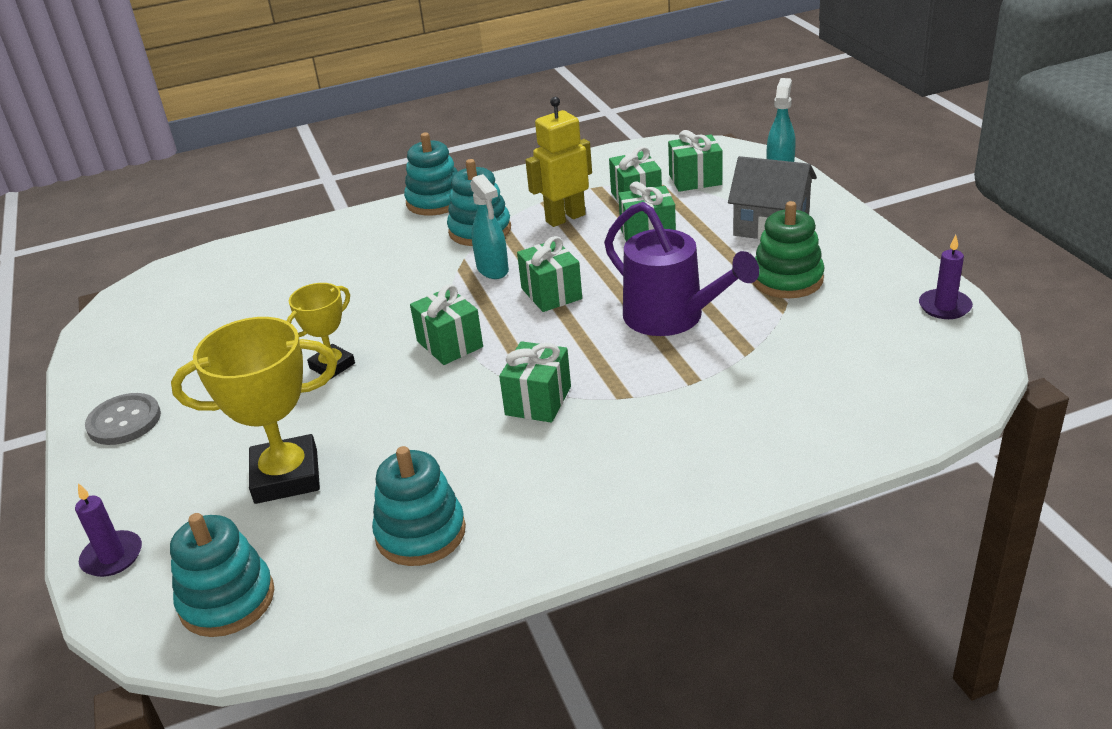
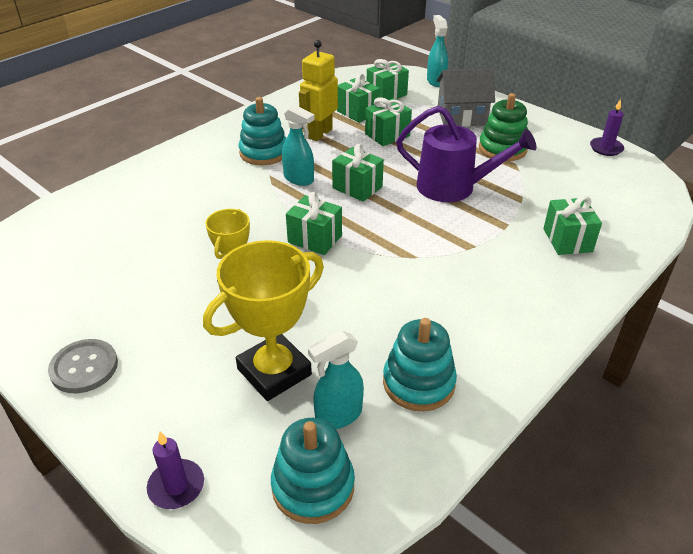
camera: 30 degrees left, 5 degrees up
(309, 540) = (338, 416): none -> turquoise spray bottle
(435, 201) = (209, 137): turquoise stacking toy -> none
(538, 401) = (416, 264): green gift -> green gift (567, 240)

